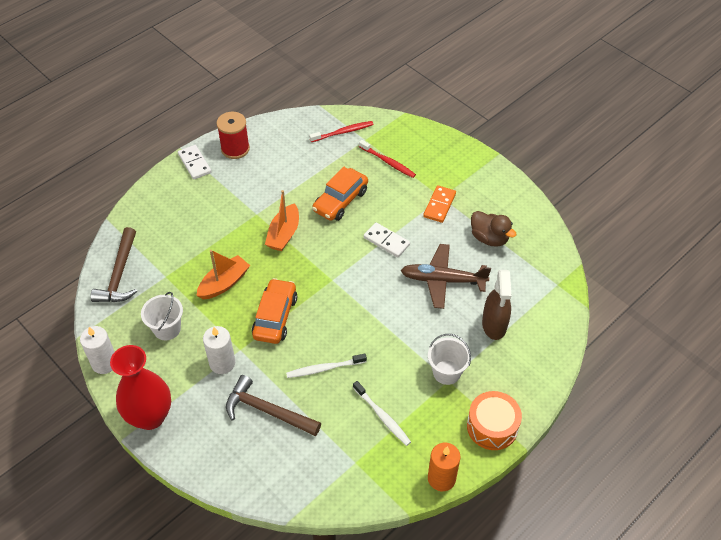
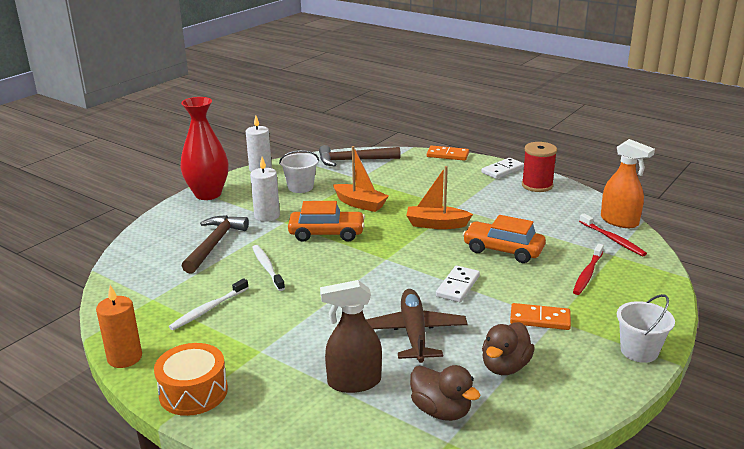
camera: 80 degrees right, 25 degrees down
(142, 195) = (447, 155): none -> orange domino
(316, 119) = (619, 221): none -> orange spray bottle
(446, 372) = (272, 348): white bucket -> white bucket (639, 351)
(529, 282) = (441, 411): none -> brown duck

